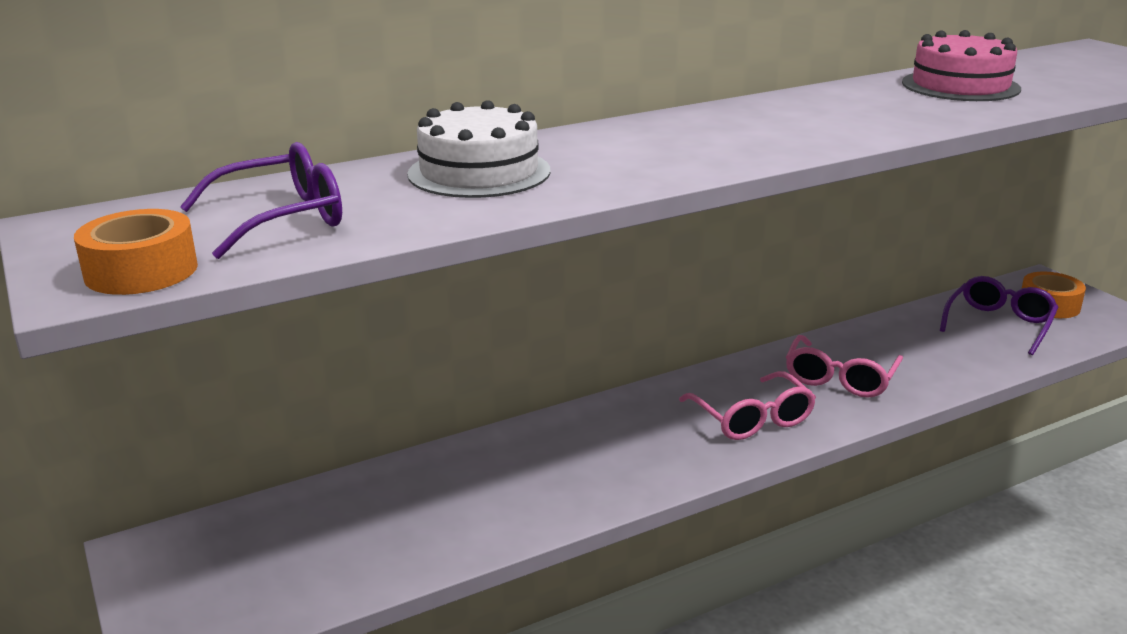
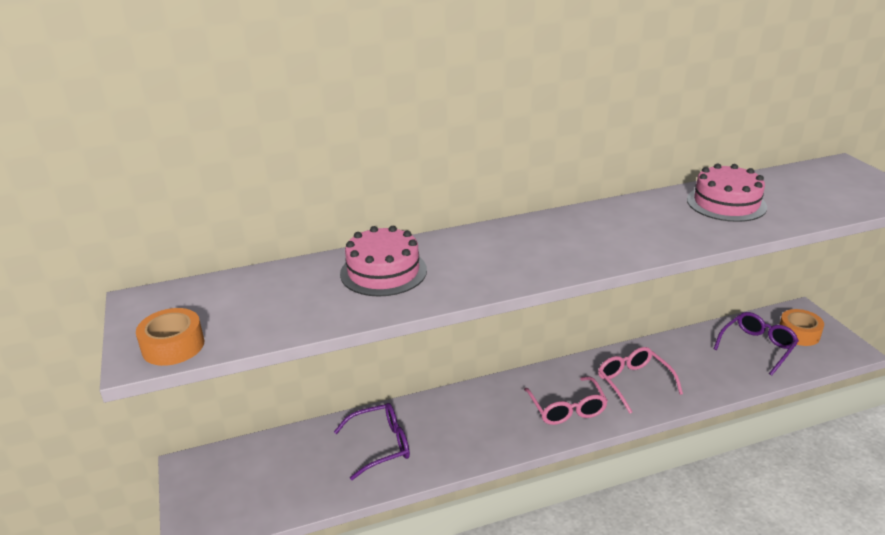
camera: 10 degrees right, 5 degrees up
(282, 218) = (259, 306): purple glasses -> purple glasses (381, 445)
(479, 172) = (383, 272): white cake -> pink cake
(839, 379) = (633, 382): pink glasses -> pink glasses turned 120 degrees clockwise

